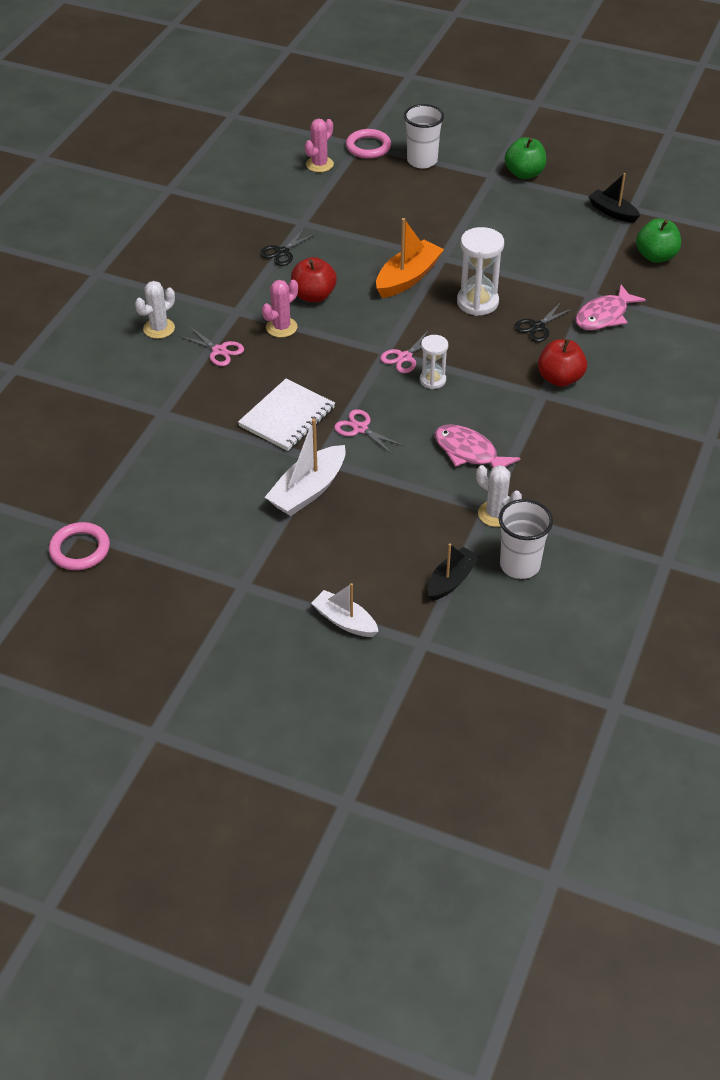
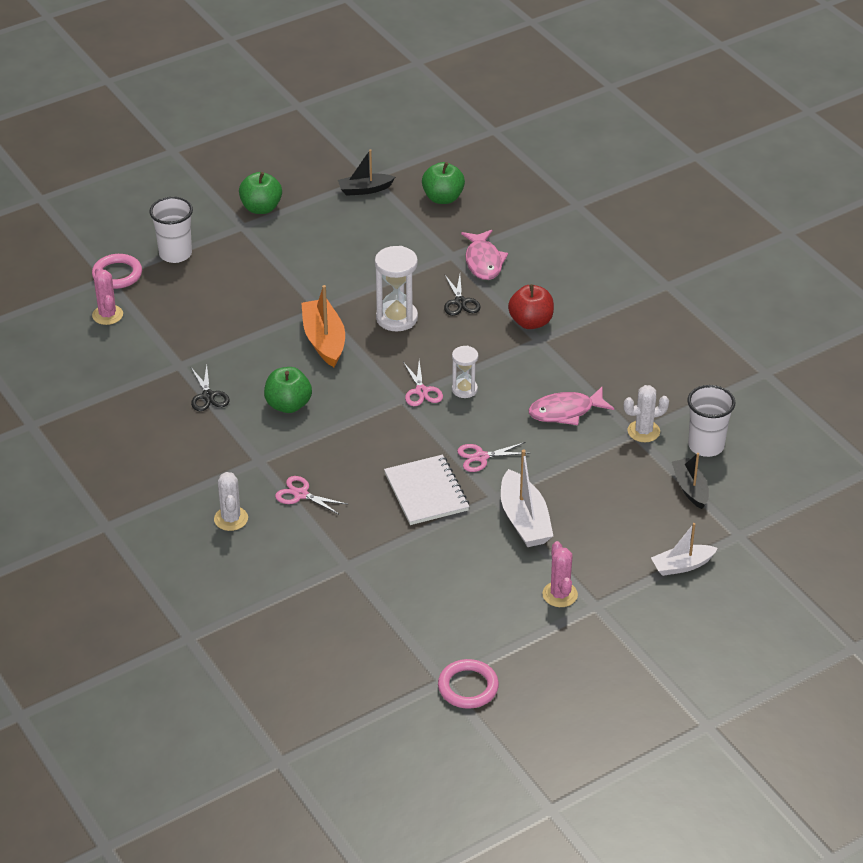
camera: 55 degrees left, 5 degrees down
(219, 351) = (301, 494): pink scissors -> pink scissors turned 135 degrees counterclockwise
(281, 327) = (309, 443): pink cactus -> pink cactus (560, 594)
(313, 296) = (288, 405): red apple -> green apple

